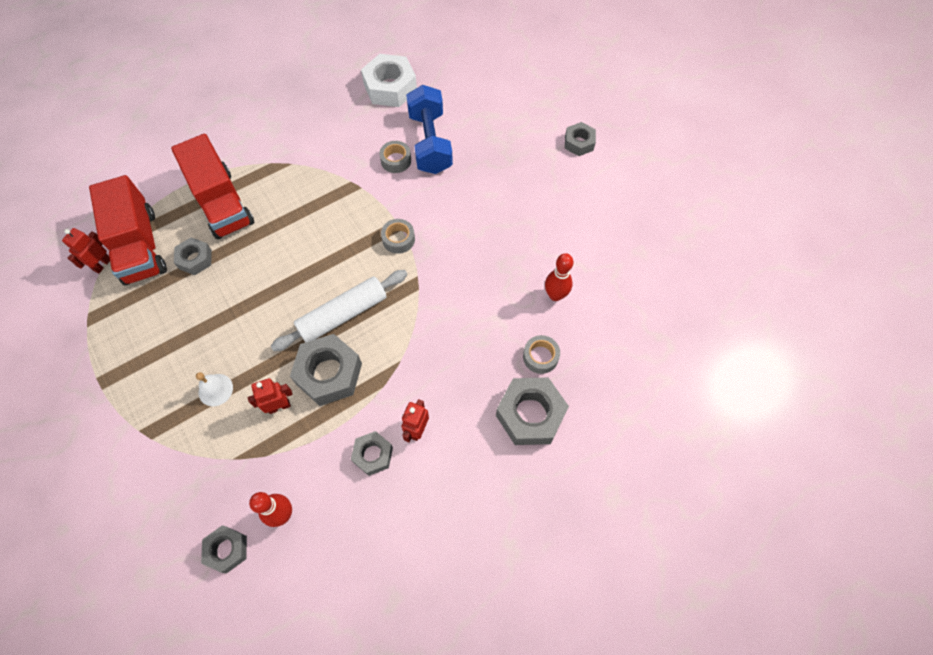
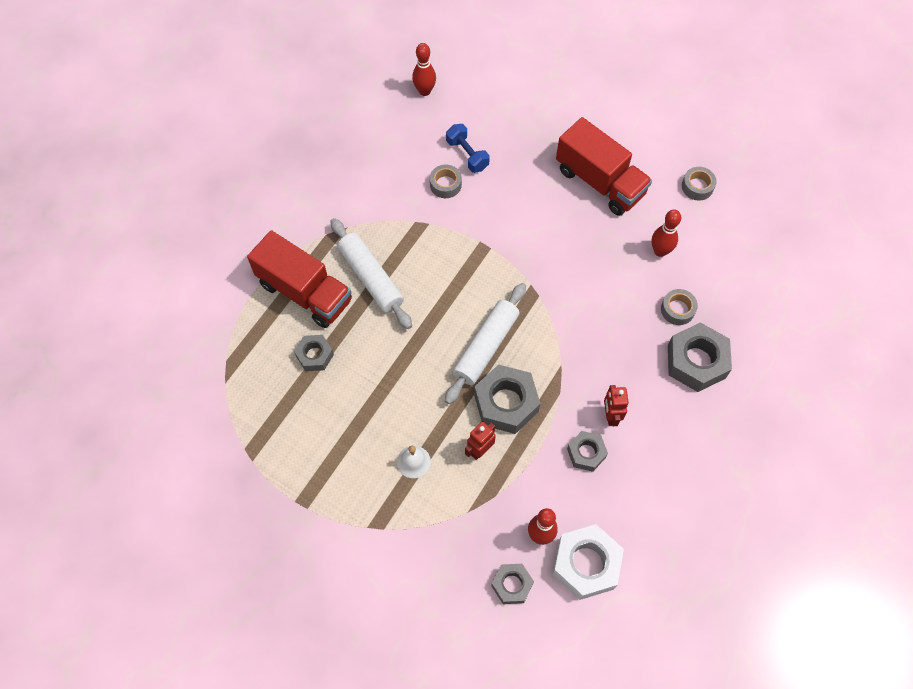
camera: 25 degrees left, 0 degrees up
(102, 264) = (226, 398): red robot -> none
(140, 246) = (252, 366): red truck -> red truck (600, 182)
(283, 214) = (371, 278): none -> white rolling pin
(390, 87) = (395, 114): white nut -> white nut (586, 564)
(398, 239) = (493, 258): grey tape -> grey tape (697, 187)
(426, 78) = (424, 91): none -> red bowling pin
(430, 143) = (467, 155): blue dumbbell -> blue dumbbell, size x0.59
(579, 143) = (603, 102): grey nut -> none

